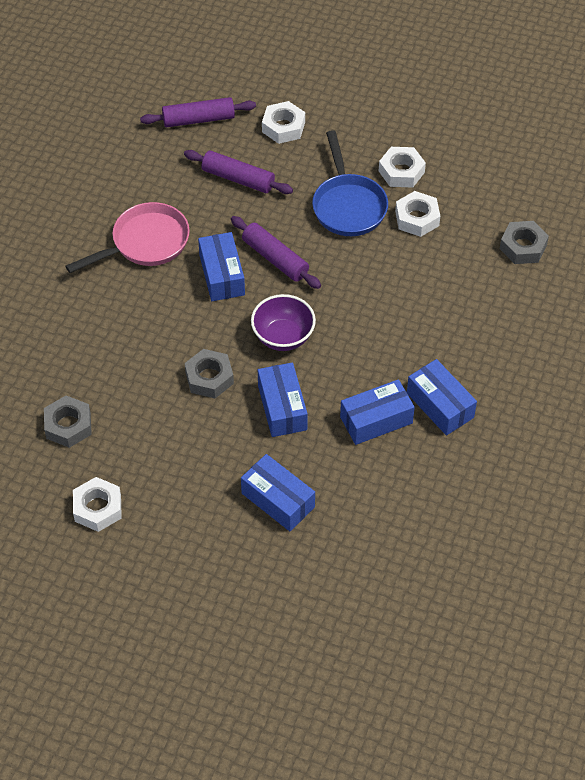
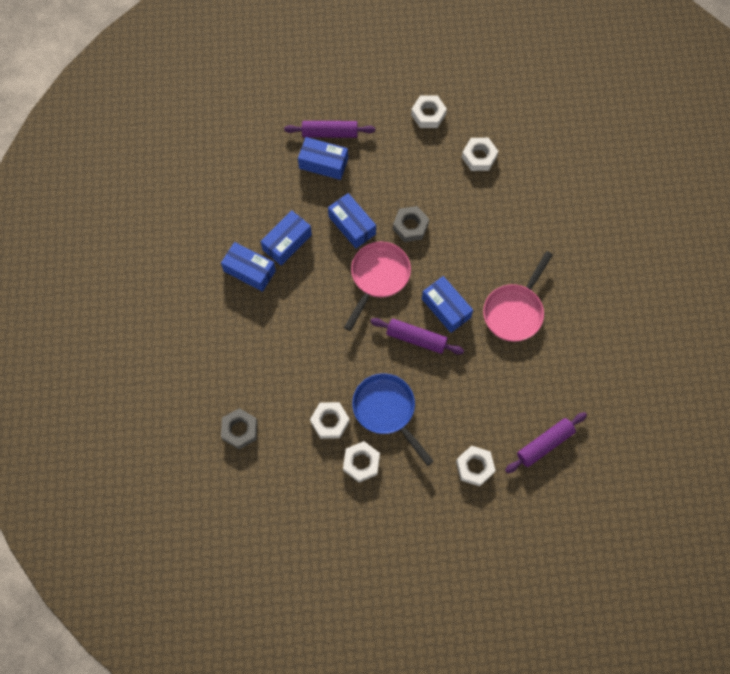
camera: 155 degrees right, 15 degrees up
(68, 425) = (479, 157): grey nut -> white nut
(238, 179) = (481, 399): purple rolling pin -> purple rolling pin (330, 133)
(283, 337) = (378, 277): purple bowl -> pink pan

